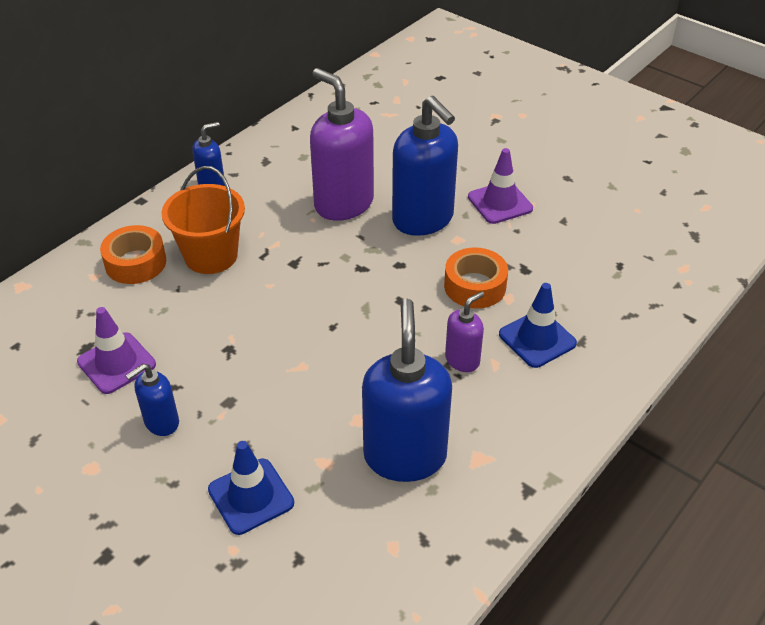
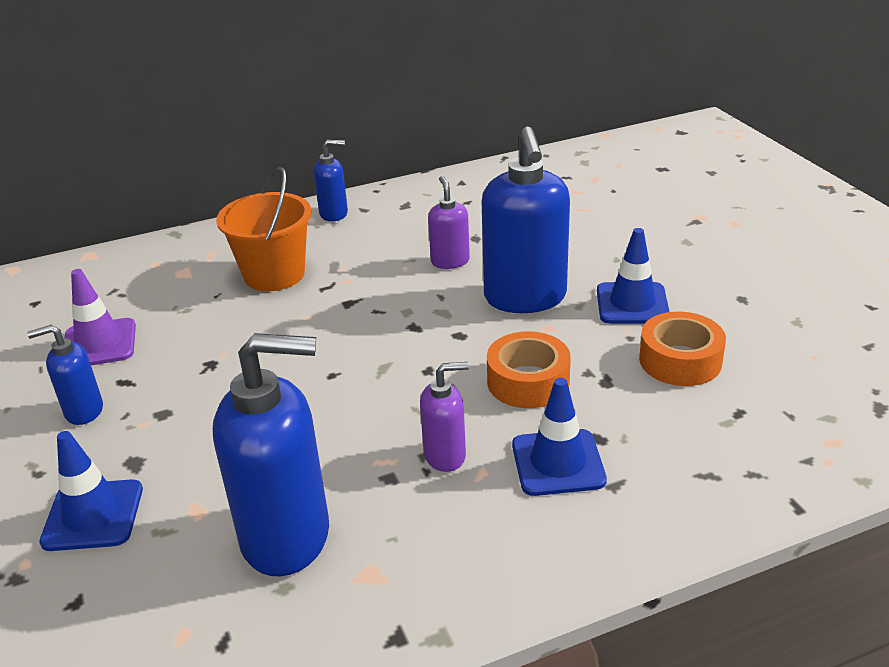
camera: 30 degrees right, 10 degrees down
(135, 263) = (201, 262): orange tape -> orange tape (680, 360)
(343, 204) = (450, 261): purple soap dispenser -> purple soap dispenser, size x0.50
(405, 456) = (287, 537): blue soap dispenser -> blue soap dispenser turned 60 degrees clockwise
(500, 203) = (632, 304): purple traffic cone -> blue traffic cone

